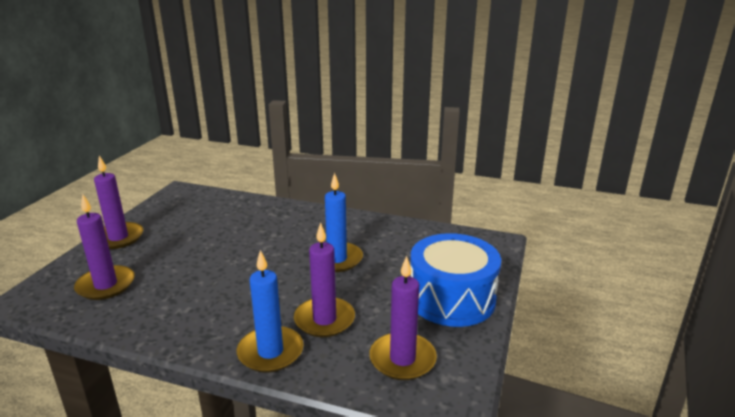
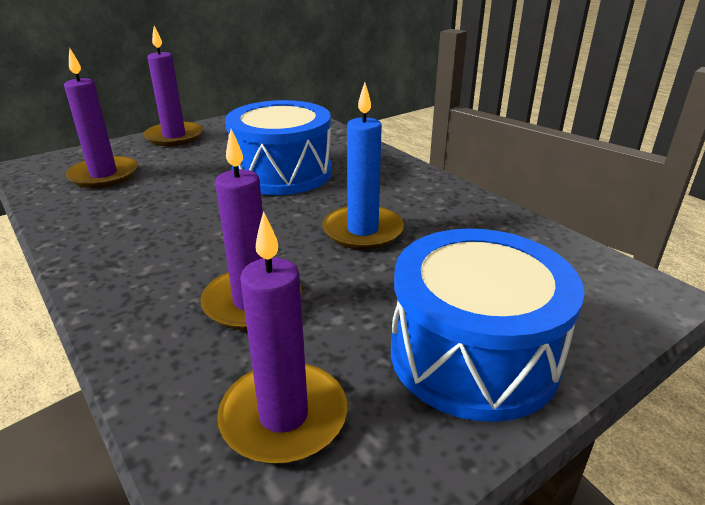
camera: 35 degrees right, 5 degrees up
(242, 239) = (282, 173): none -> blue drum
(270, 352) = (140, 314): blue candle -> none

